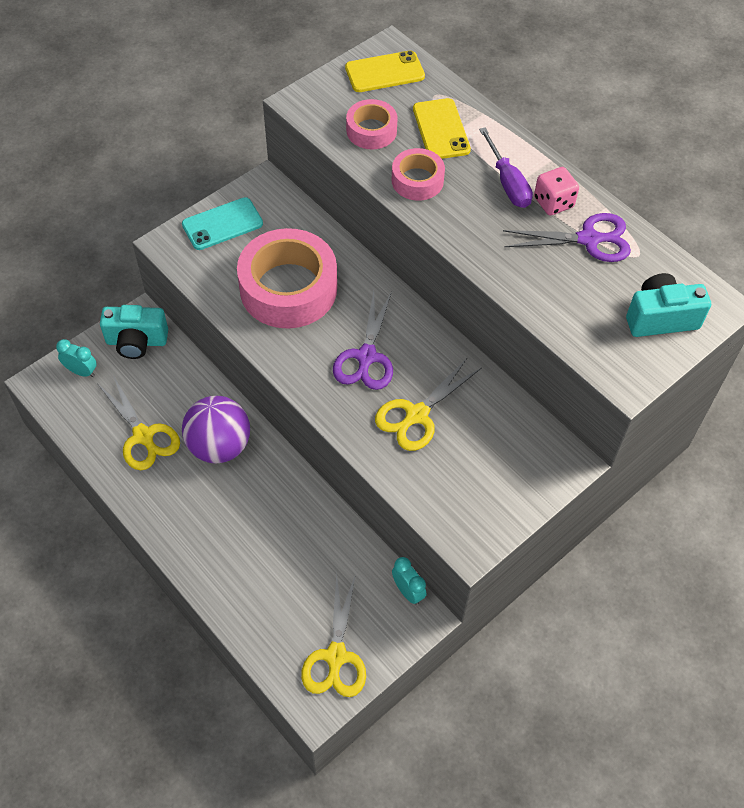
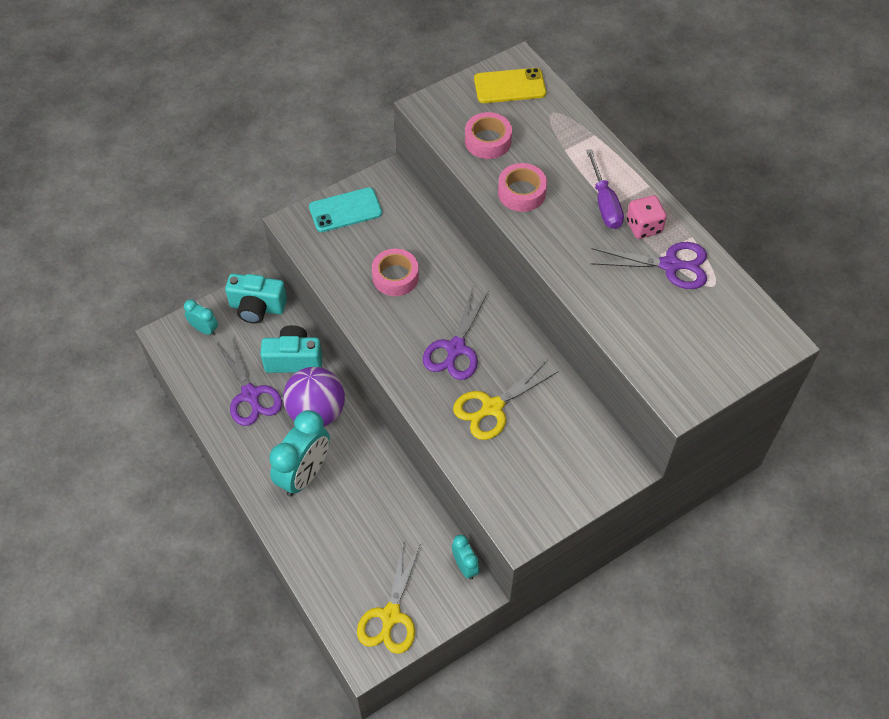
camera: 10 degrees right, 0 degrees up
(143, 436) = (250, 395): yellow scissors -> purple scissors
(216, 515) = (304, 474): none -> turquoise clock
(288, 288) = (395, 277): pink tape -> pink tape, size x0.52
(441, 129) = (552, 146): yellow phone -> none
(660, 318) = (722, 347): turquoise camera -> turquoise camera (294, 359)

